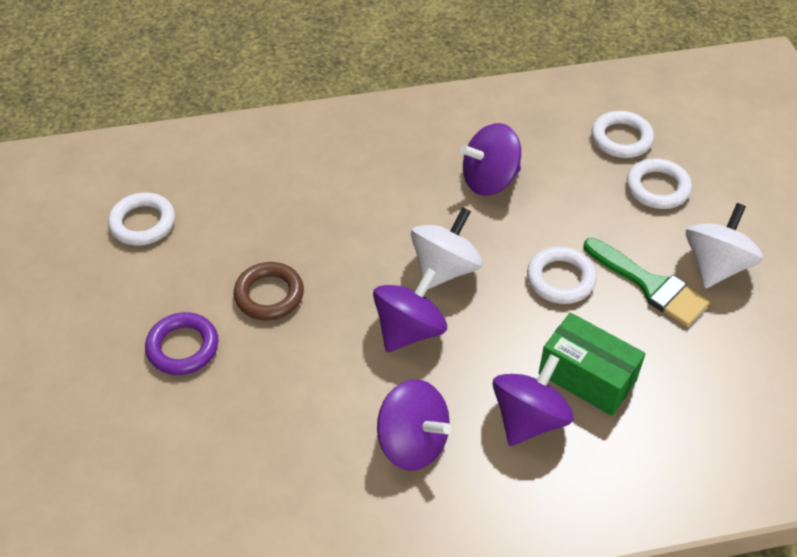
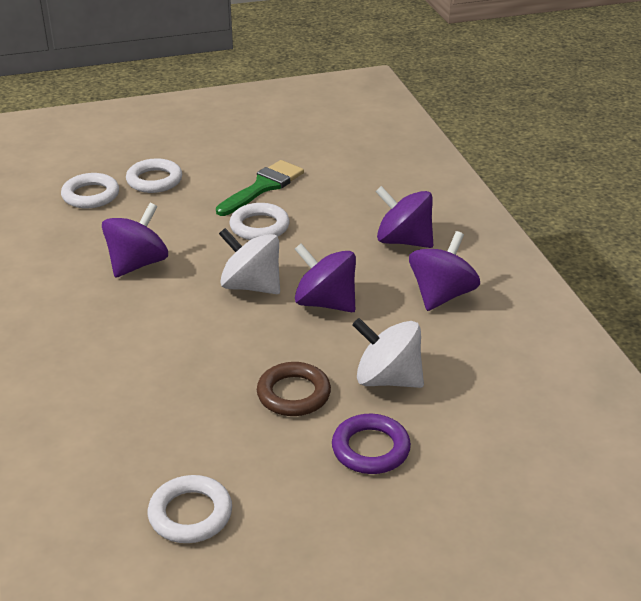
camera: 95 degrees left, 15 degrees down
(489, 180) = (137, 264): purple spinning top -> purple spinning top turned 120 degrees counterclockwise
(587, 377) = (358, 215): green box -> none
(715, 265) = (241, 159): white spinning top -> white spinning top (387, 379)

